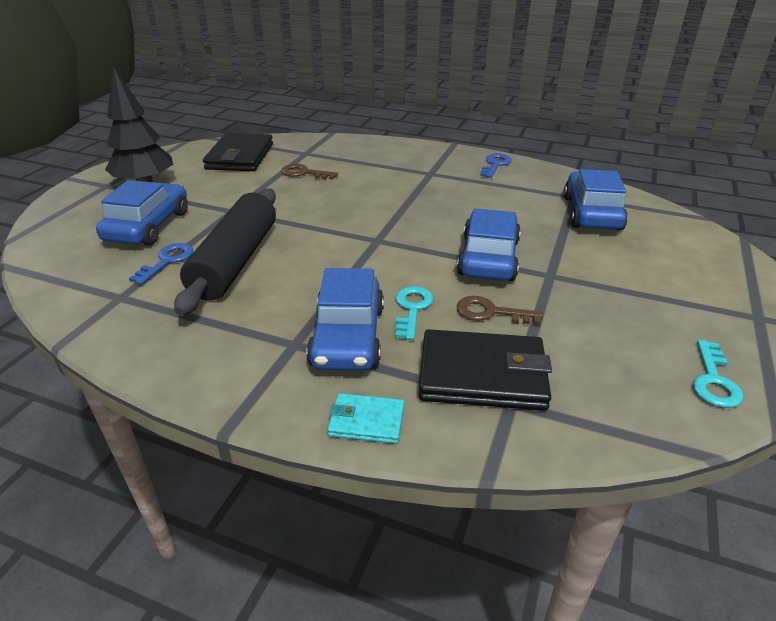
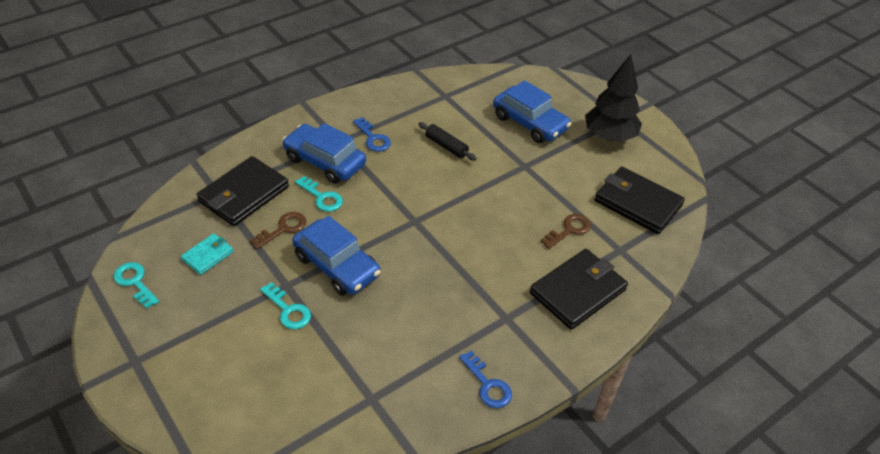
camera: 120 degrees right, 10 degrees up
(167, 261) = (471, 120): blue key -> blue key (373, 138)
(235, 261) = (446, 146): black rolling pin -> black rolling pin, size x0.46
(366, 421) = (261, 142): turquoise wallet -> turquoise wallet (208, 256)
(369, 157) = (578, 291): none -> black wallet
(571, 261) = (288, 310): none -> turquoise key
(591, 213) = (333, 384): blue car -> none

